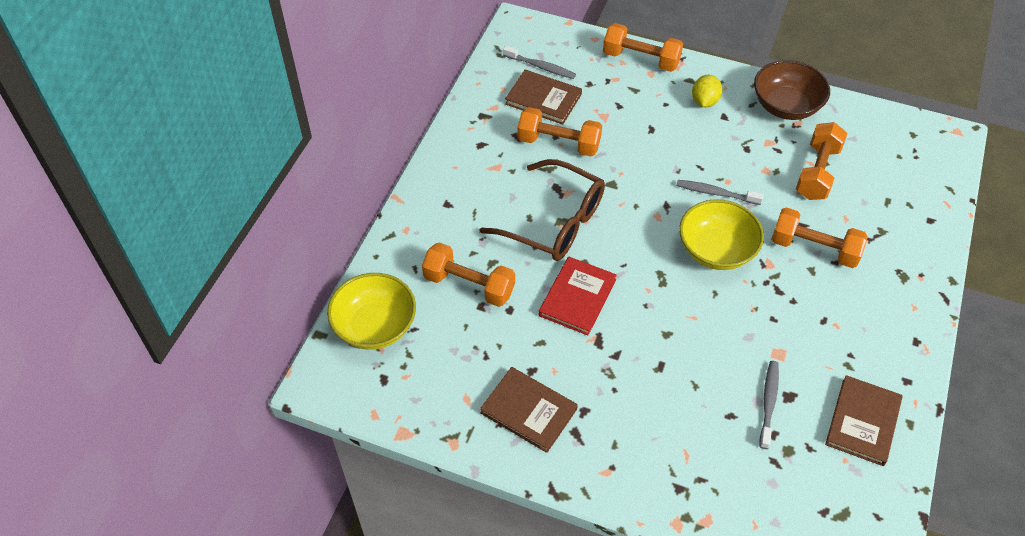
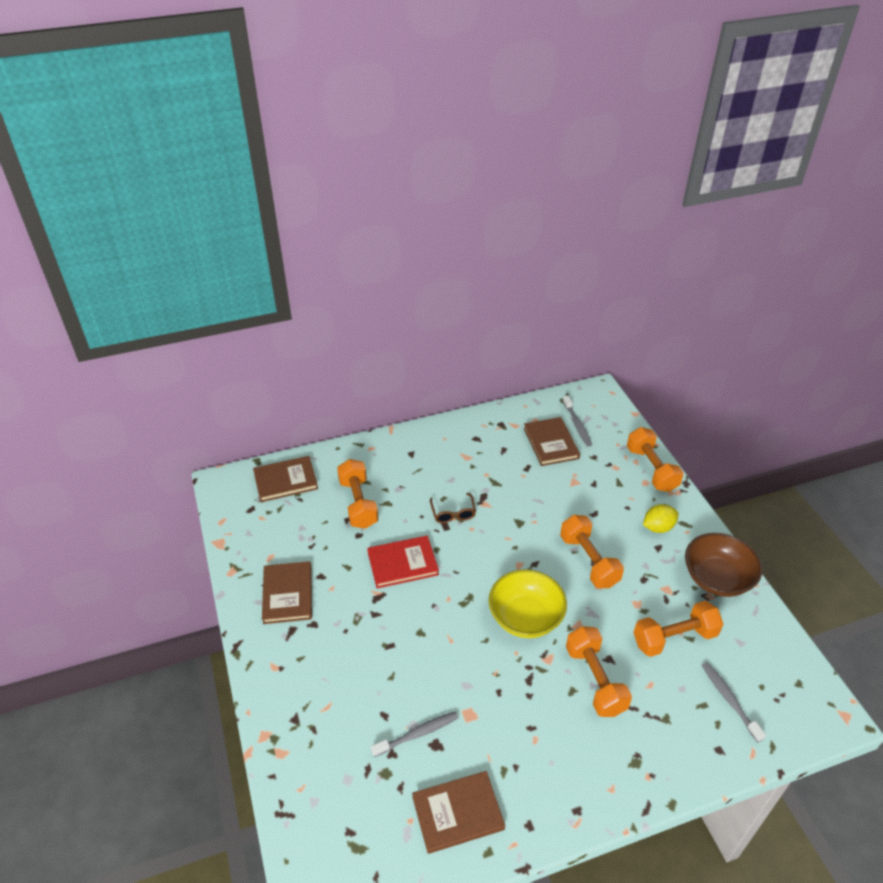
camera: 50 degrees right, 10 degrees down
(375, 326) = (285, 480): yellow bowl -> brown book
(555, 222) = (453, 513): brown glasses -> brown glasses, size x0.46
(558, 143) = (522, 474): orange dumbbell -> orange dumbbell (588, 561)
(716, 193) = (579, 586): grey toothbrush -> grey toothbrush (729, 700)

